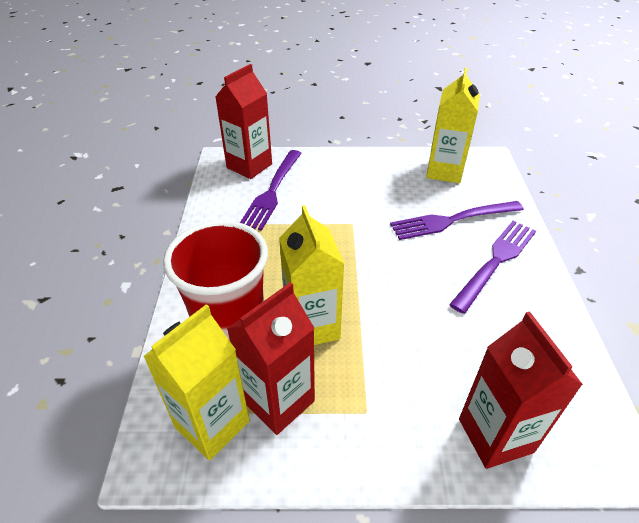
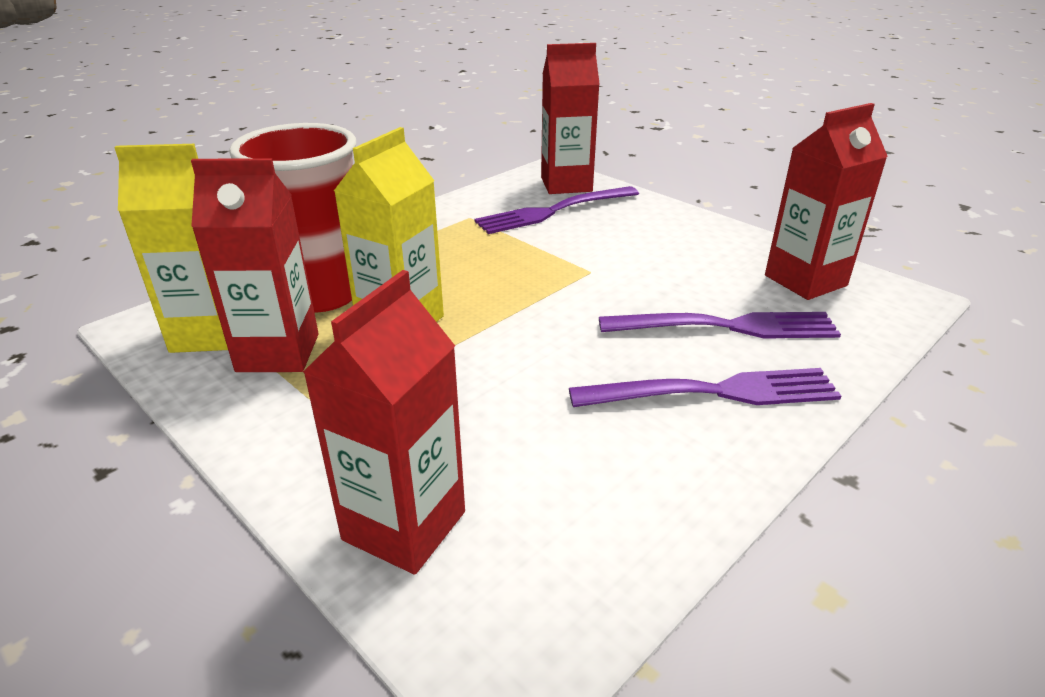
camera: 45 degrees right, 10 degrees down
(444, 171) = (805, 280): yellow carton -> red carton
(452, 220) = (726, 327): purple fork -> purple fork turned 150 degrees clockwise

